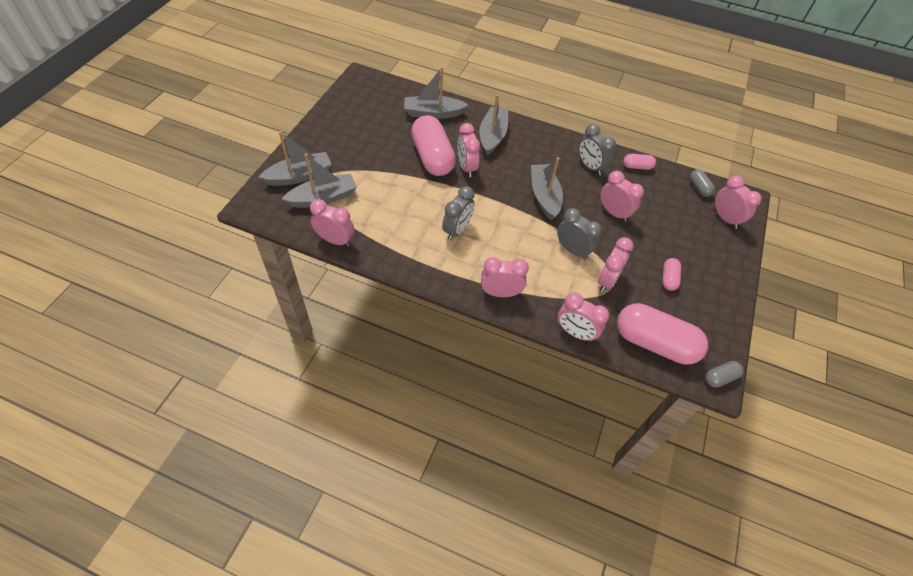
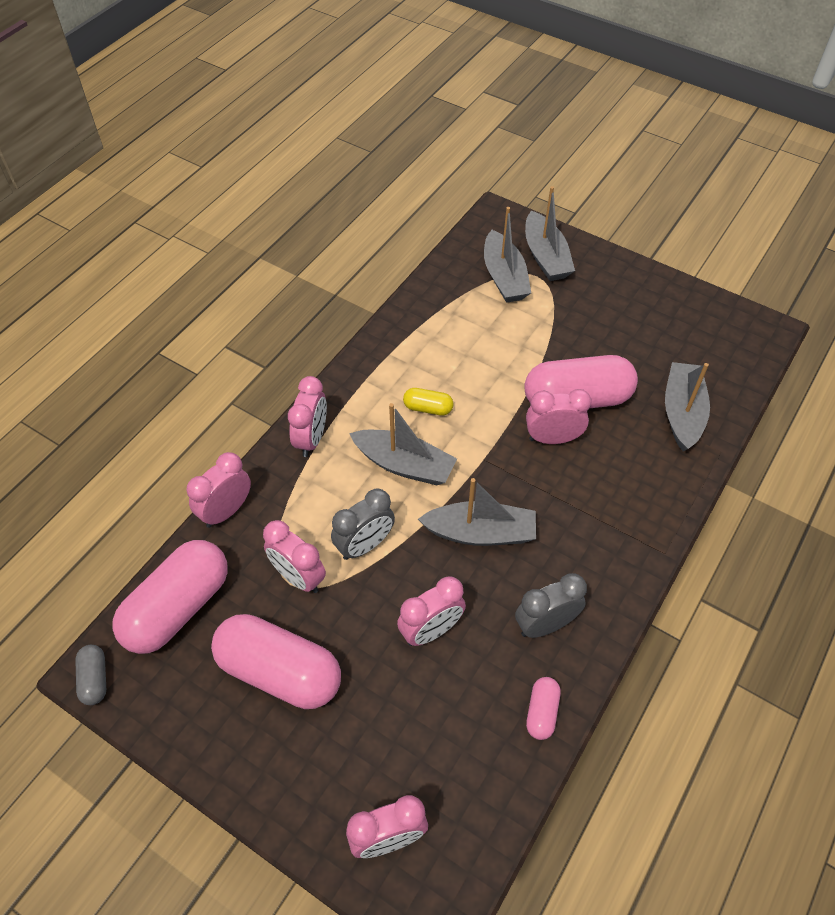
camera: 105 degrees right, 0 degrees up
(335, 240) = (431, 285): pink clock -> none
(457, 230) = (428, 408): grey clock -> yellow capsule
(492, 136) = (627, 487): grey boat -> grey boat (404, 465)
(668, 279) = (279, 672): pink capsule -> pink capsule, size x2.21
(699, 188) = (474, 819): grey capsule -> none

